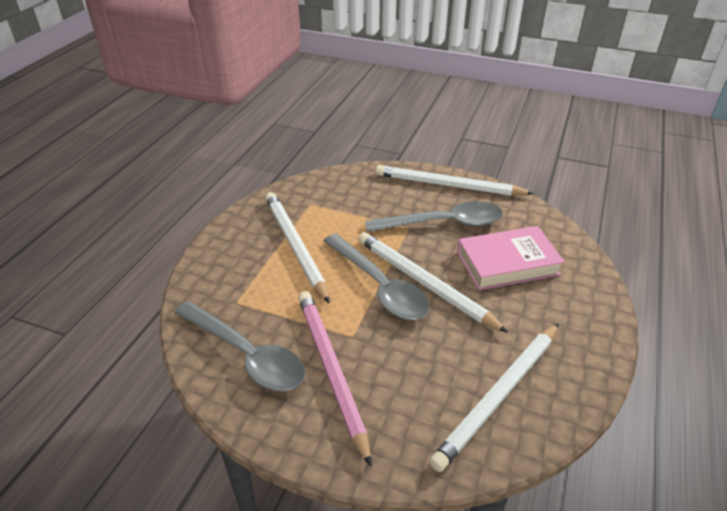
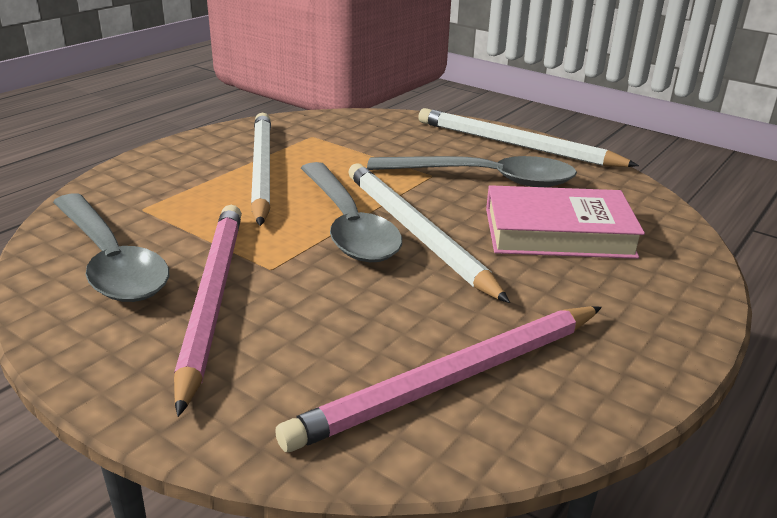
camera: 15 degrees right, 10 degrees down
(499, 396) = (452, 380): white pencil -> pink pencil

